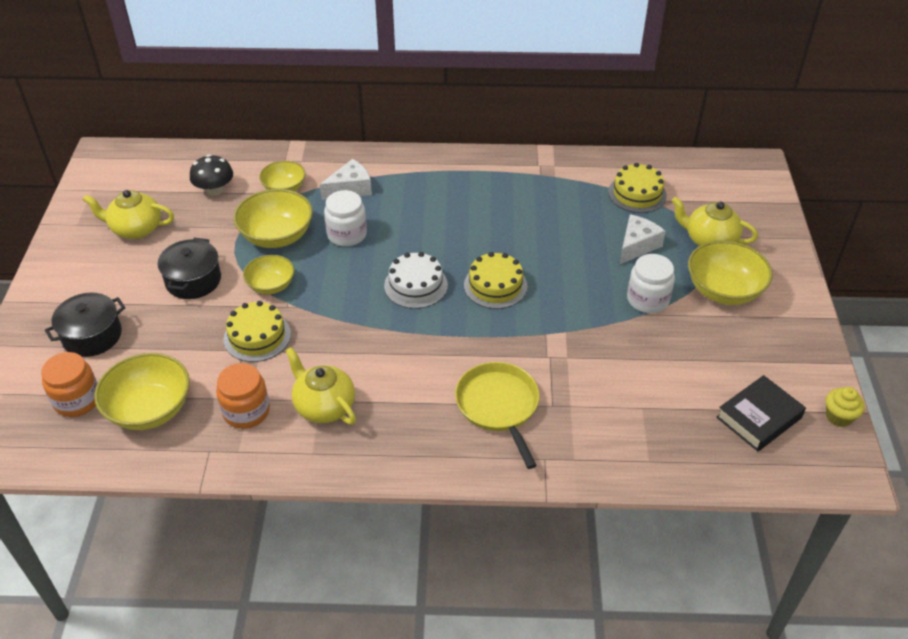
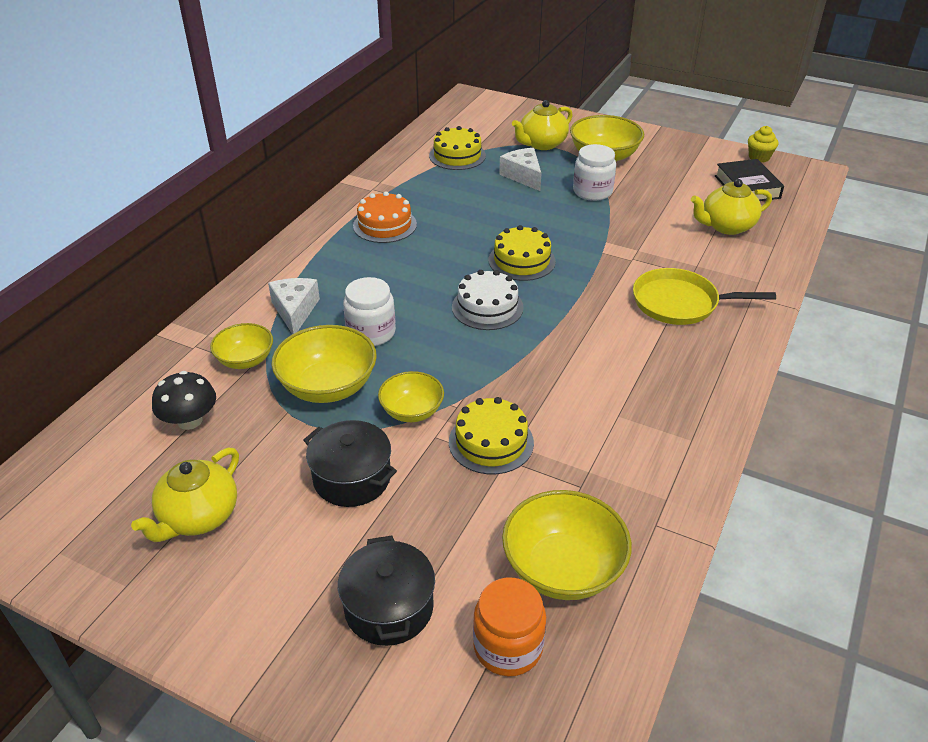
camera: 65 degrees left, 5 degrees down
(246, 411) = (607, 478): orange jar -> none
(324, 406) = (628, 415): yellow teapot -> yellow teapot (726, 226)
(491, 191) = (385, 225): none -> orange cake

